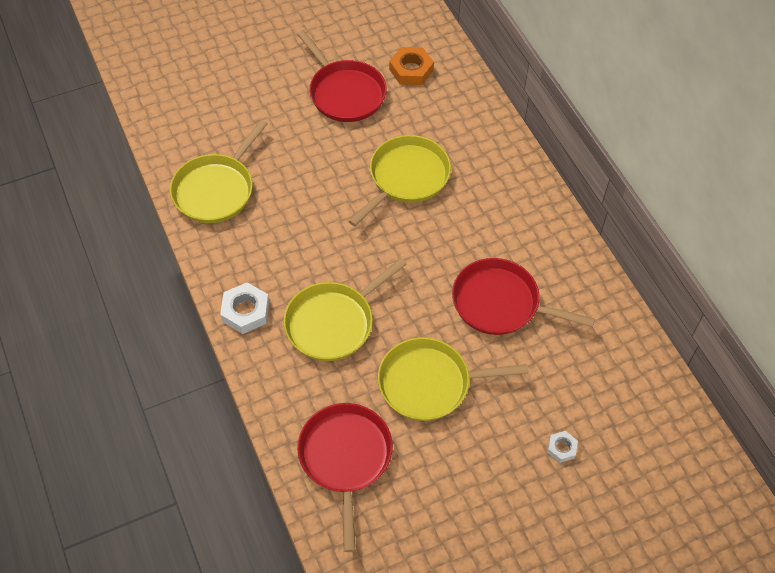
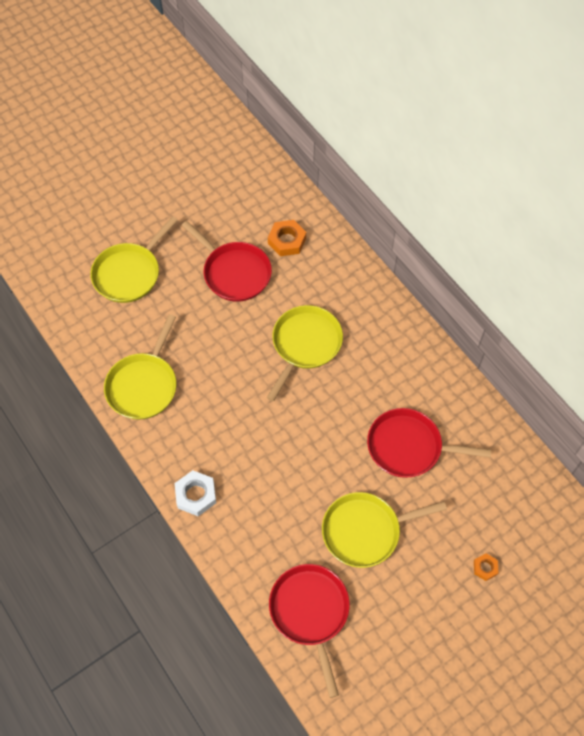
camera: 10 degrees left, 5 degrees up
(333, 323) = (272, 491): yellow pan -> yellow pan (129, 274)
(561, 448) = (485, 568): white nut -> orange nut

